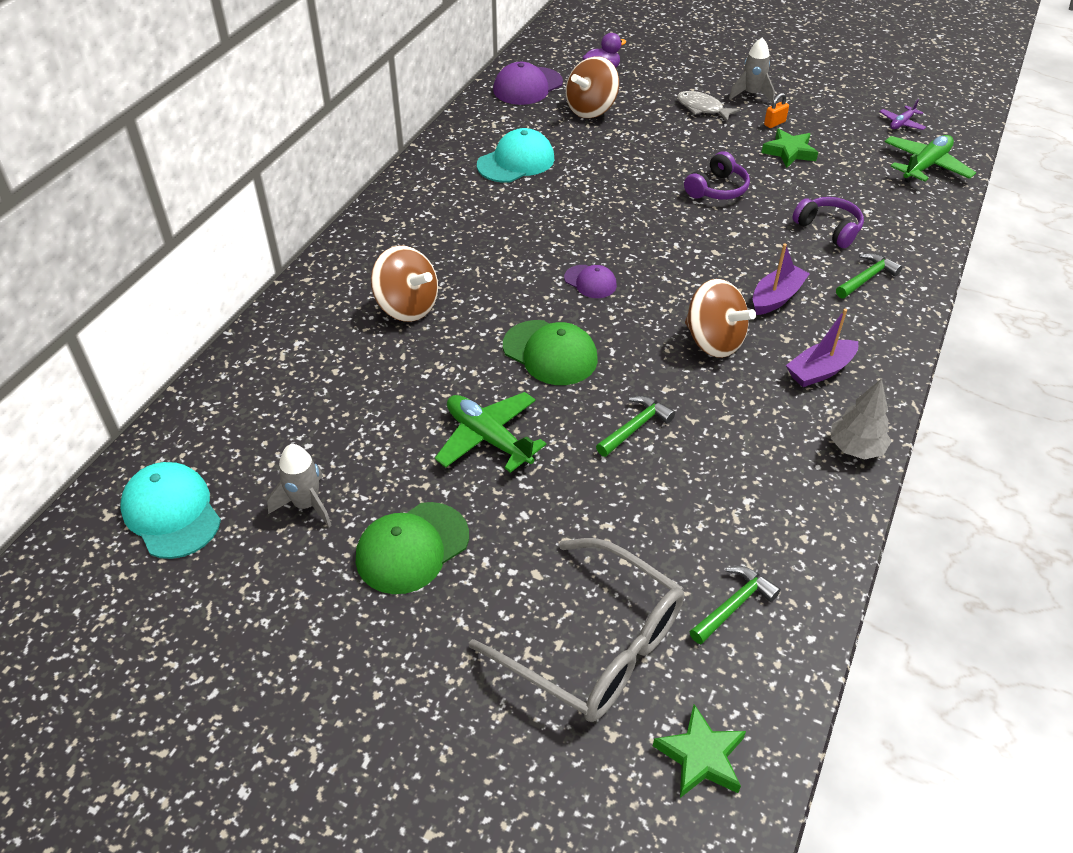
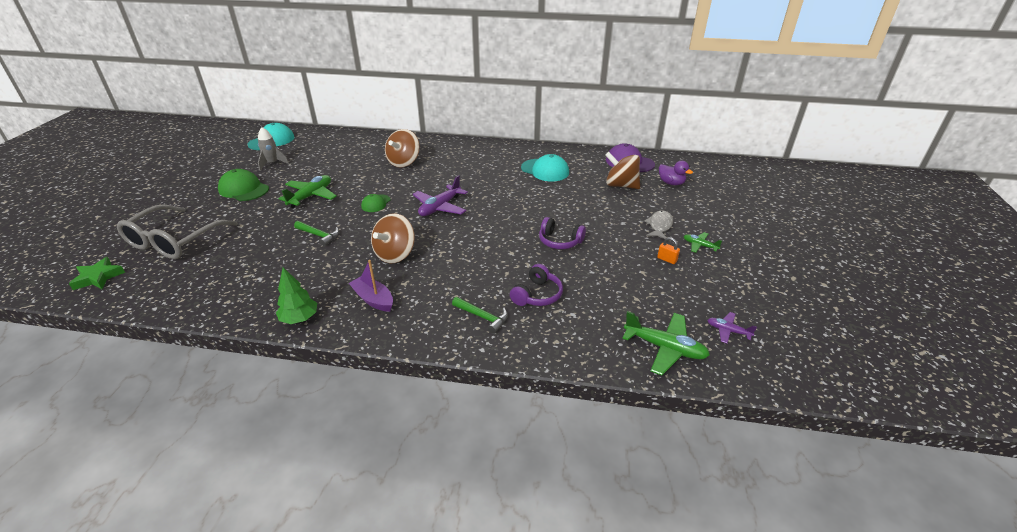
camera: 75 degrees right, 10 degrees down
(550, 353) = (376, 203): green cap -> green cap, size x0.59
(590, 282) = (440, 207): purple cap -> purple plane
(734, 605) = (185, 279): green hammer -> none
(751, 95) = (700, 245): grey rocket -> green plane
(776, 297) = (446, 276): purple boat -> none
(789, 152) = (630, 269): green star -> none
(855, 448) = (300, 319): grey tree -> green tree

